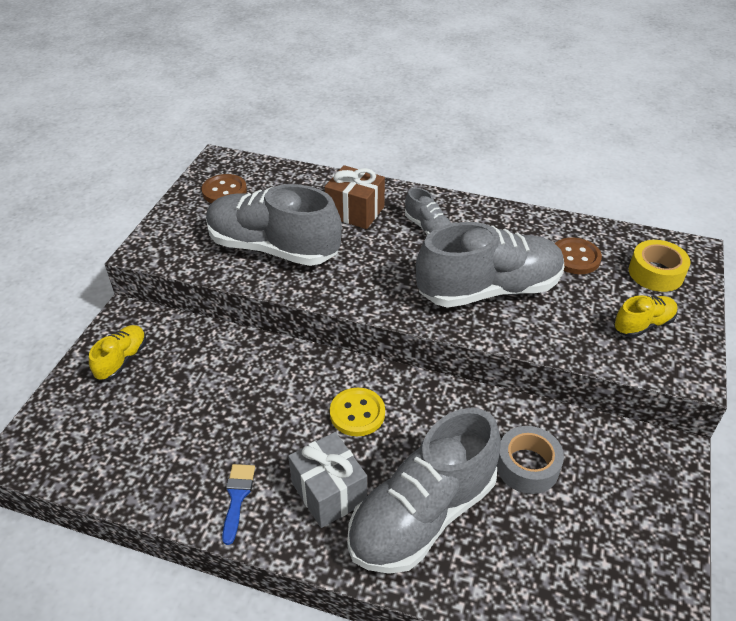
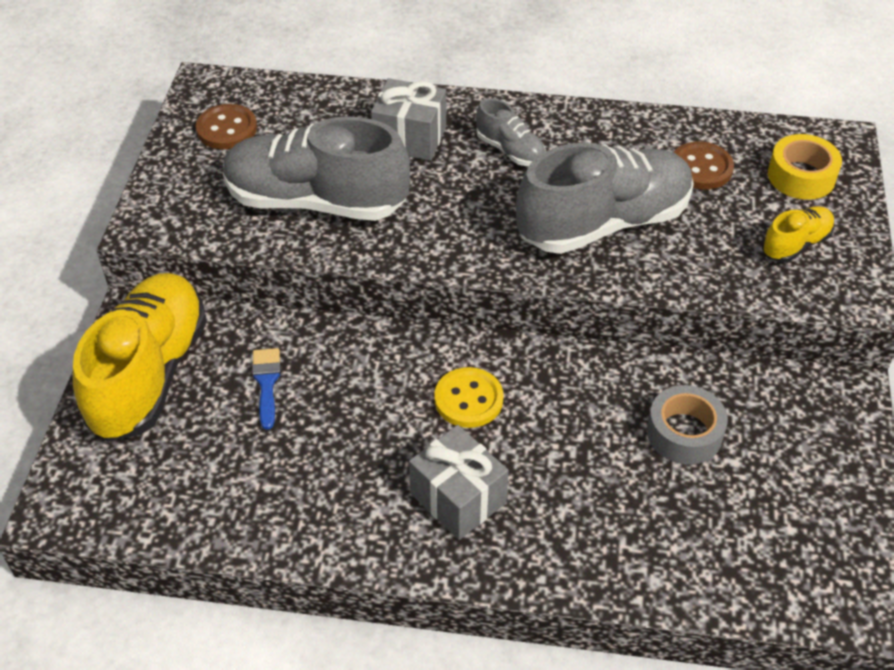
camera: 10 degrees left, 5 degrees up
(122, 360) = (149, 374): yellow shoe -> yellow shoe, size x2.14
(237, 497) = (349, 520): blue brush -> blue brush (267, 383)
(355, 212) = (410, 138): brown gift -> grey gift
(422, 515) = (574, 507): grey shoe -> none

